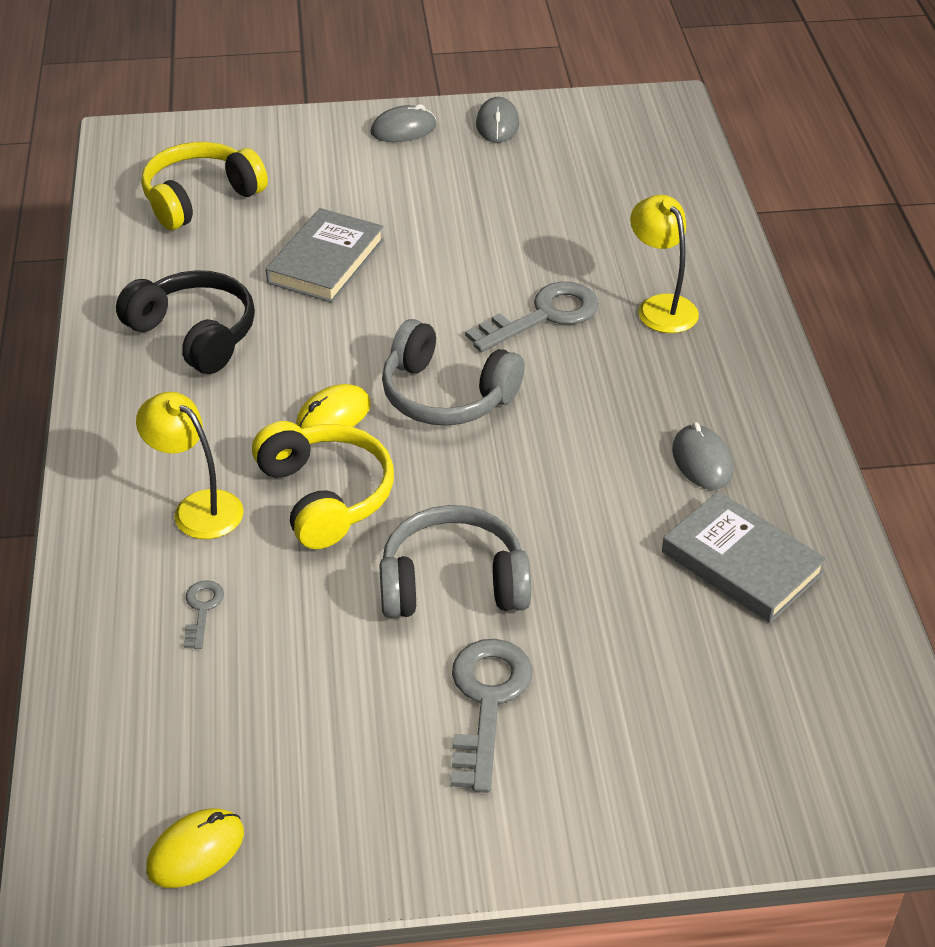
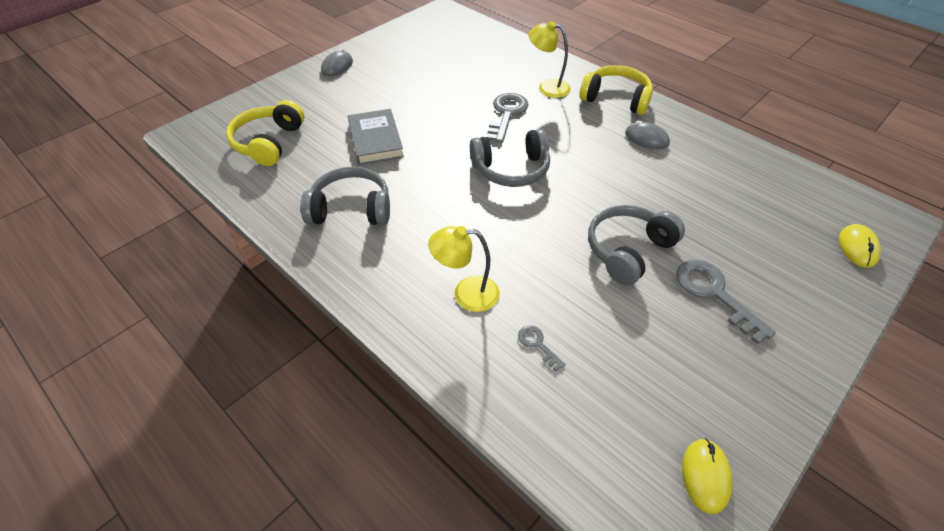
camera: 40 degrees left, 5 degrees up
(195, 334) = (351, 209): black headphones -> grey headphones
(326, 496) = (520, 247): yellow headphones -> yellow headphones (616, 99)
(333, 415) = (473, 208): yellow mouse -> yellow mouse (857, 248)
(497, 124) = (379, 46): grey mouse -> none
(741, 563) = (715, 169): grey book -> none

